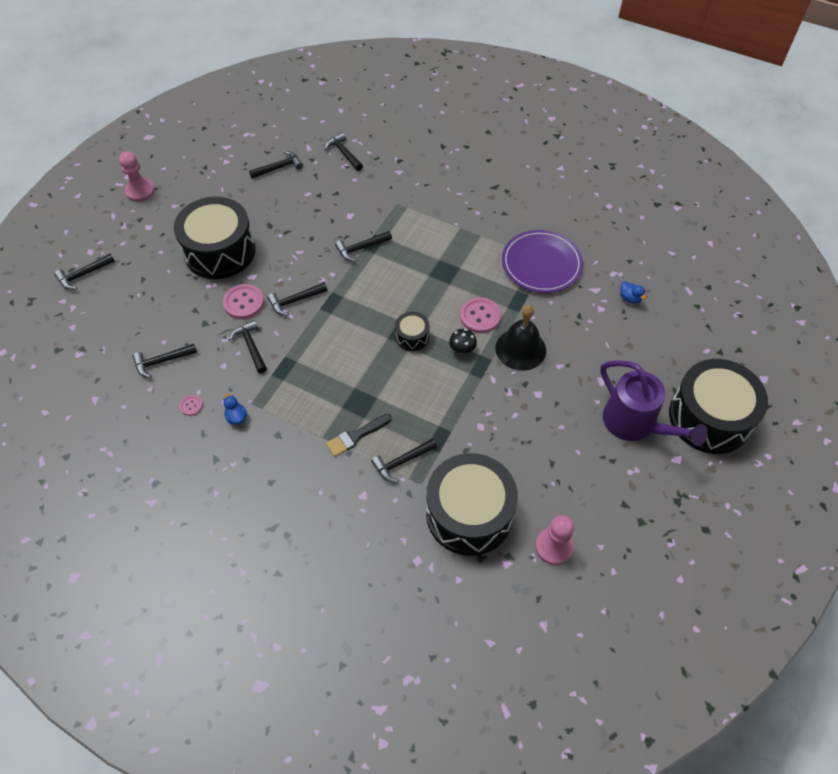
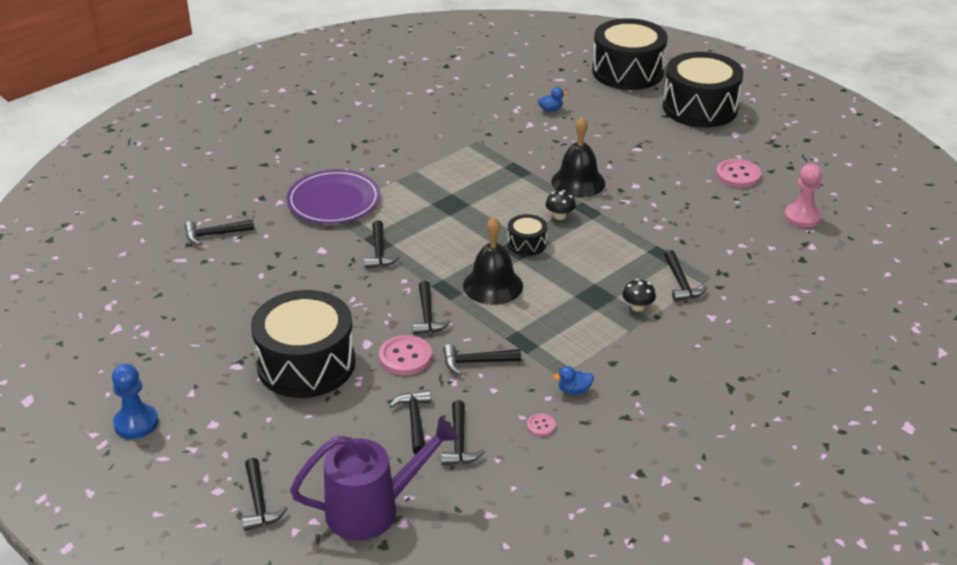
camera: 70 degrees left, 20 degrees down
(140, 191) = (136, 423): pink pawn -> blue pawn
(279, 167) = (196, 289): black hammer -> black hammer (415, 421)
(347, 330) = (493, 285): none -> black bell
(356, 436) = (637, 307): black brush -> black mushroom
(469, 514) = (754, 255): black drum -> black drum (627, 72)
(480, 316) = (524, 196): pink button -> pink button (738, 175)
(541, 264) = (478, 145): purple plate -> purple plate (334, 201)
(635, 424) = (692, 144): purple watering can -> purple watering can (373, 509)

